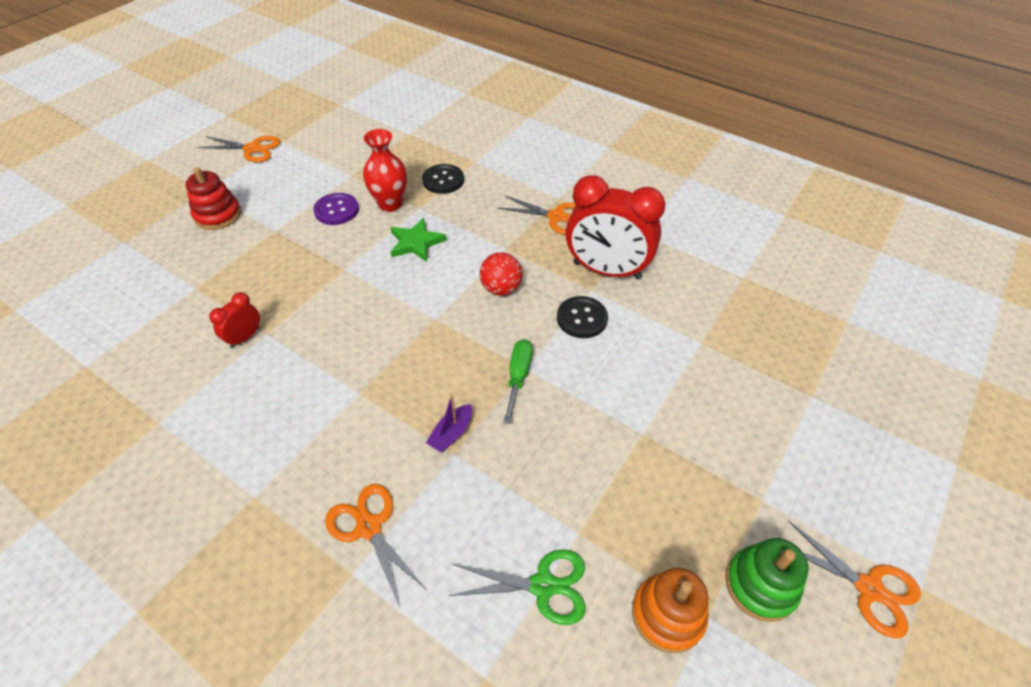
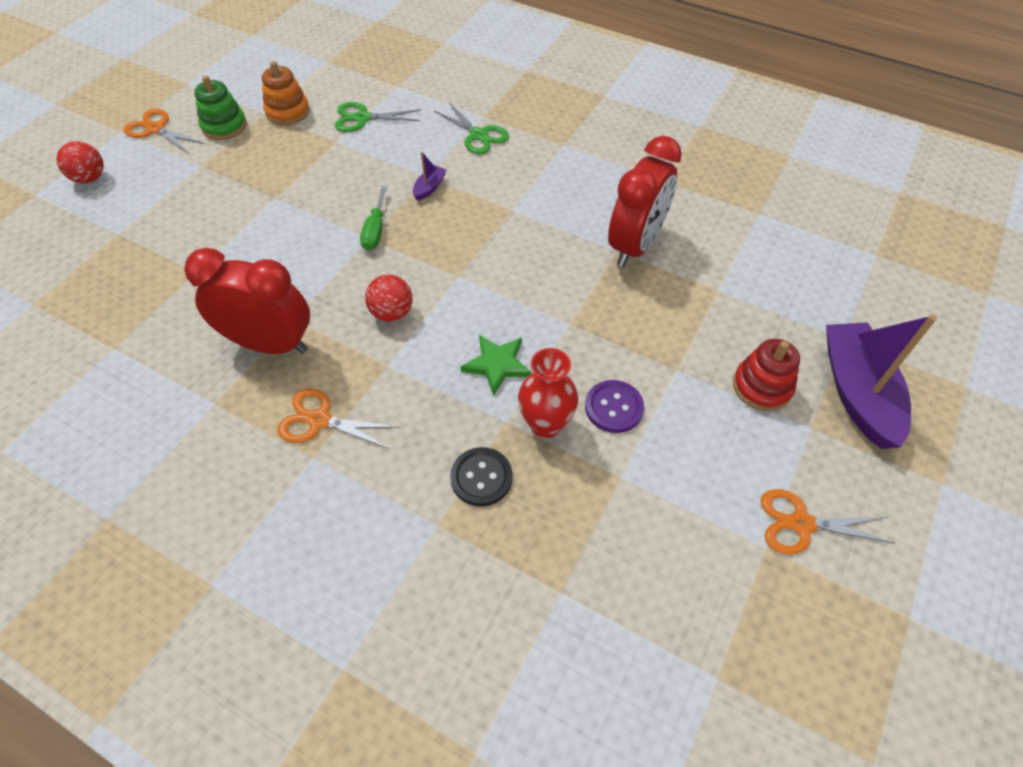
camera: 175 degrees right, 5 degrees up
(150, 207) = (857, 392): none -> purple boat
(245, 337) = (635, 245): red clock -> red clock, size x2.21
(369, 527) = (478, 135): orange scissors -> green scissors
(582, 318) = (309, 287): black button -> none
(902, 487) = (90, 178): none -> red ball

